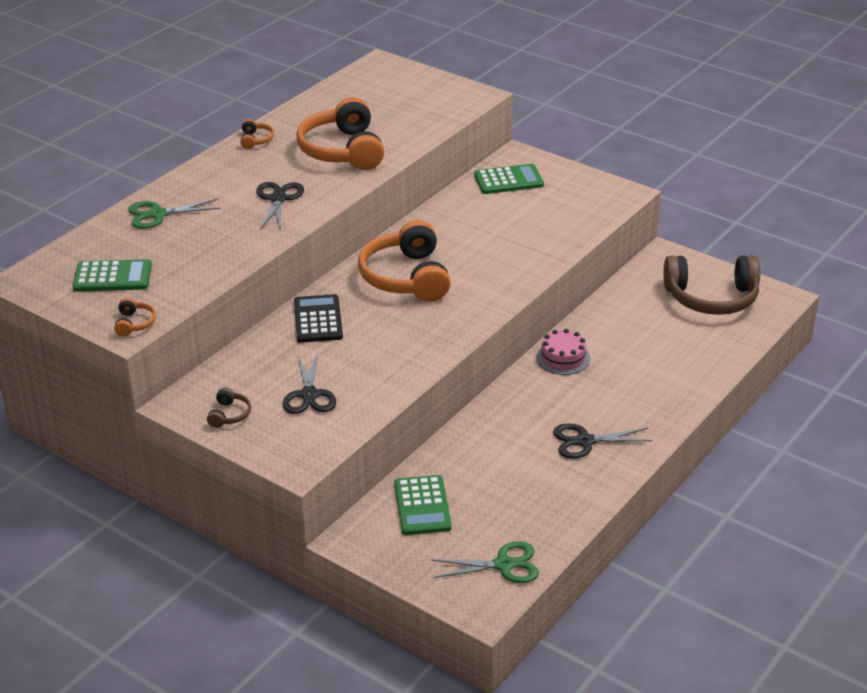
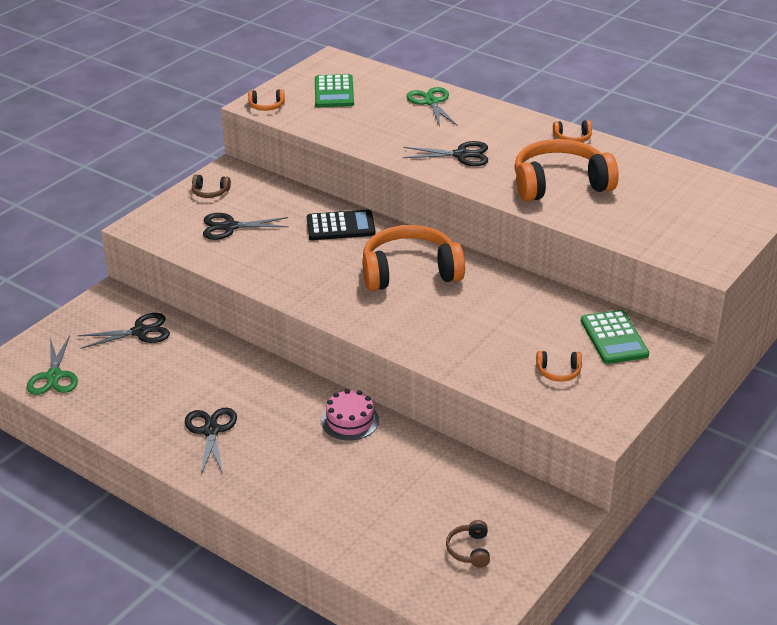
camera: 90 degrees right, 0 degrees up
(422, 506) = (140, 331): green calculator -> black scissors
(556, 207) = (558, 372): none -> orange headphones
(711, 298) = (469, 550): brown headphones -> brown headphones, size x0.42

